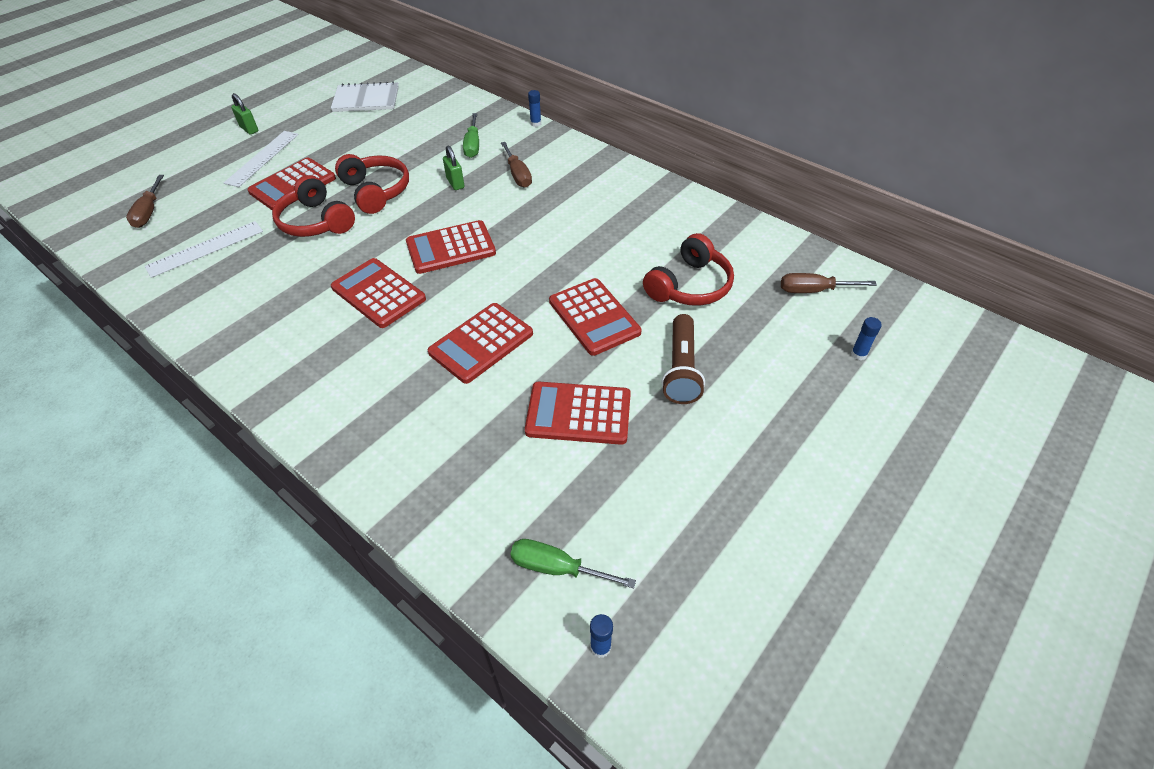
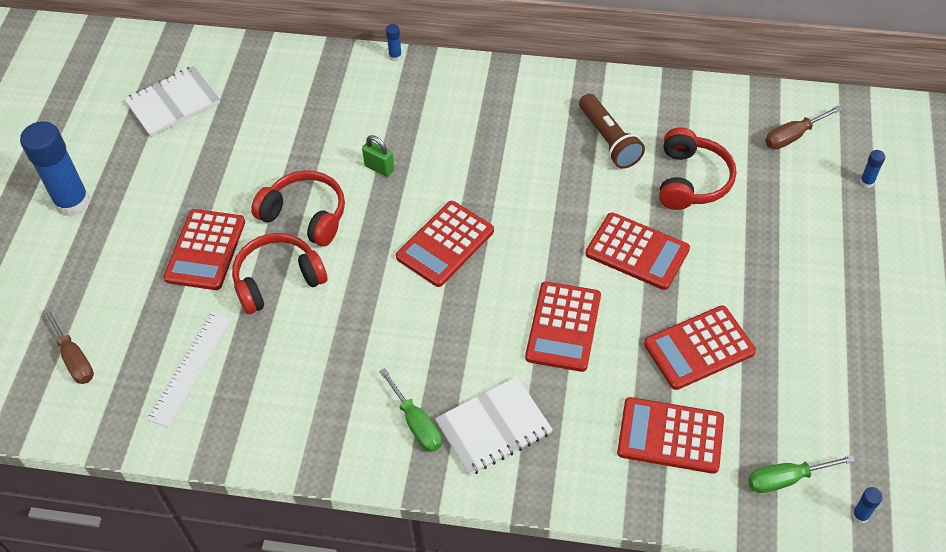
camera: 30 degrees left, 5 degrees up
(249, 129) = (73, 202): green padlock -> blue glue stick
(262, 158) = (132, 232): white ruler -> none
(316, 221) = (278, 280): red headphones -> red headphones turned 135 degrees clockwise
(354, 389) = (493, 427): none -> white notebook
(378, 293) = (422, 326): red calculator -> red calculator (670, 436)
(473, 145) = (354, 113): green screwdriver -> green screwdriver (416, 423)
(518, 175) = (434, 129): brown screwdriver -> none
(681, 369) = (746, 265): brown flashlight -> brown flashlight (609, 140)

